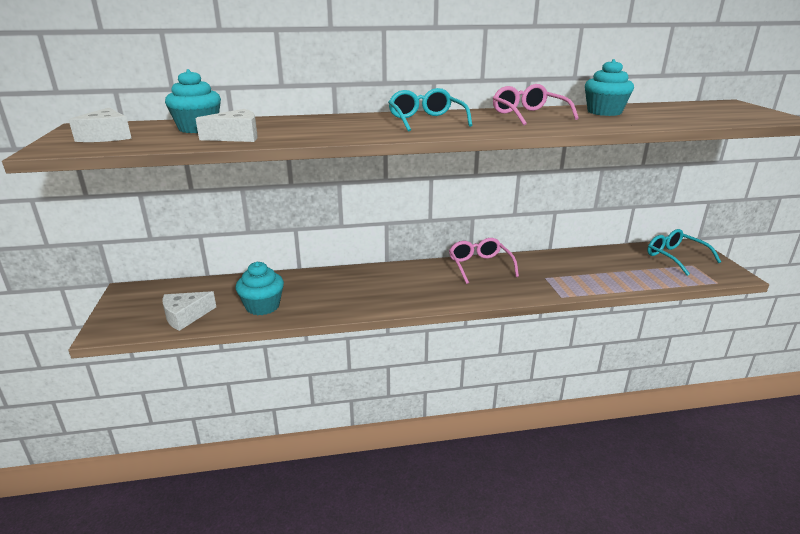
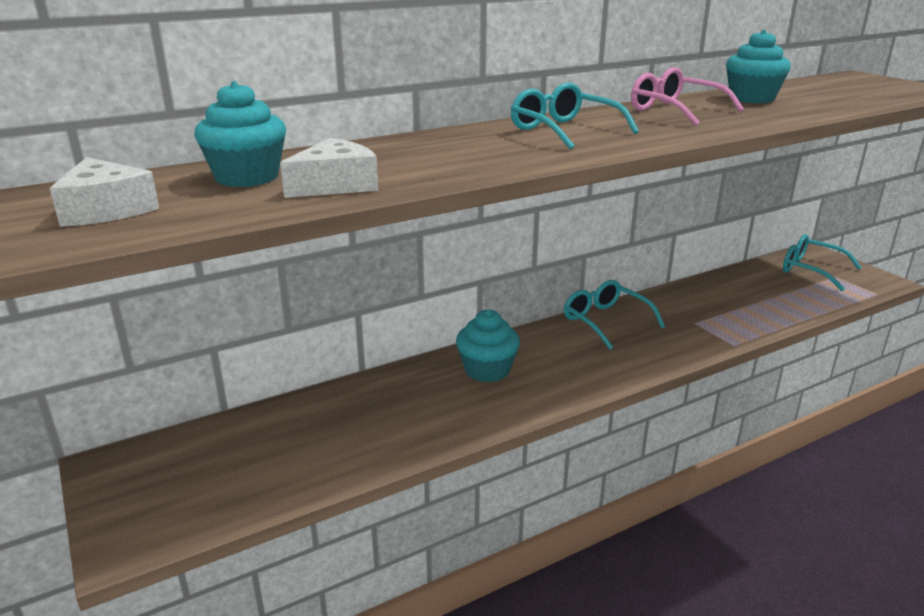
camera: 20 degrees left, 0 degrees up
(185, 316) = (245, 487): white cheese -> none
(262, 306) = (357, 442): turquoise cupcake -> turquoise cupcake (487, 370)
(480, 266) = (605, 321): pink glasses -> turquoise glasses

